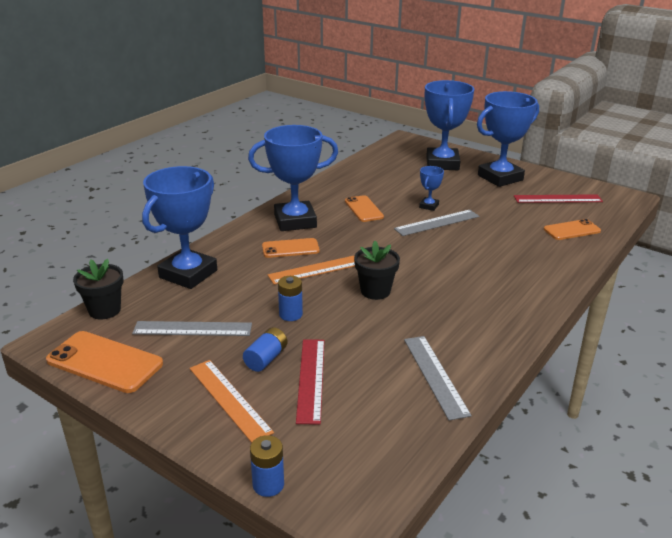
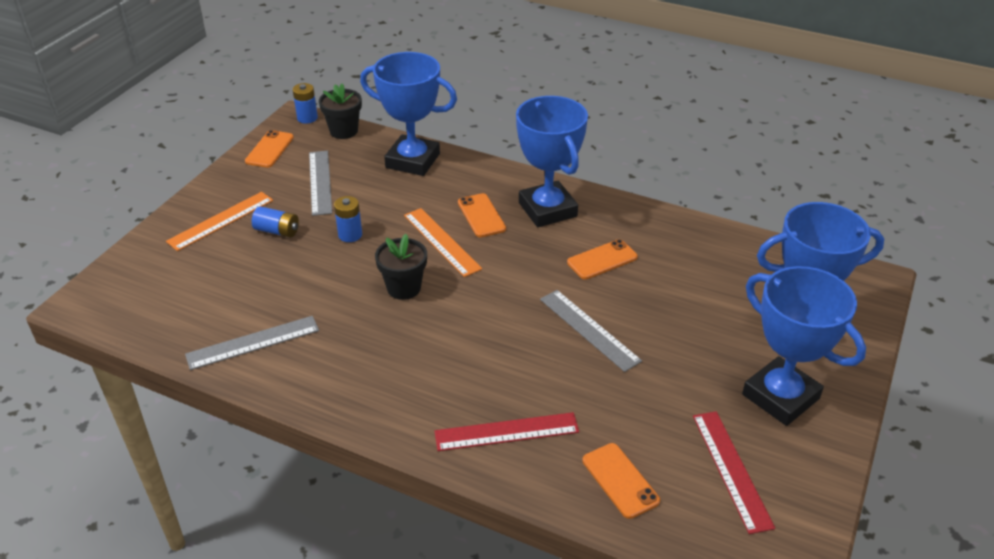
camera: 80 degrees right, 10 degrees up
(105, 362) = (269, 149): orange phone -> orange phone, size x0.64
(268, 484) = (119, 257): blue battery -> blue battery (307, 118)
(311, 379) = (247, 261): red ruler -> red ruler (506, 432)
(429, 206) = (637, 319): blue trophy -> none

